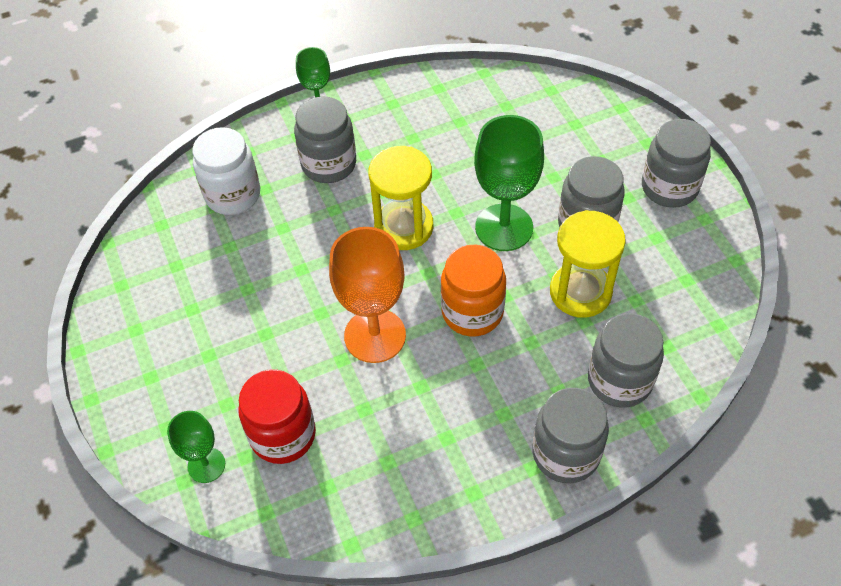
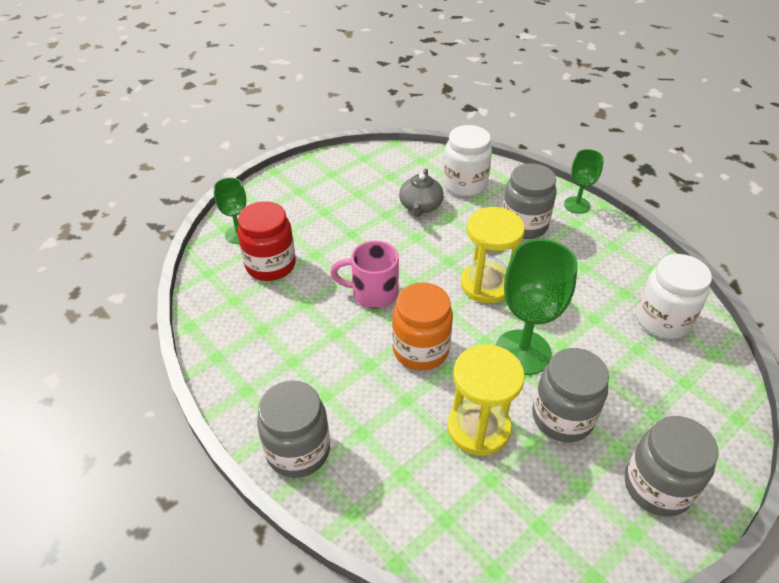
camera: 70 degrees right, 10 degrees down
(250, 250) = (420, 206): none -> grey teapot
(375, 336) = (372, 293): orange goblet -> pink mug
(502, 109) = (662, 320): none -> white jar
(619, 380) = (389, 481): grey jar -> none

